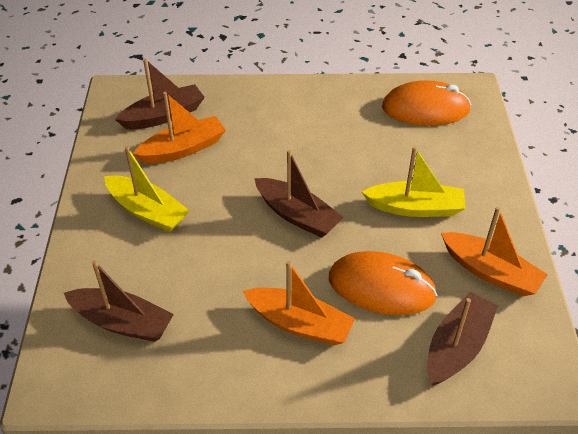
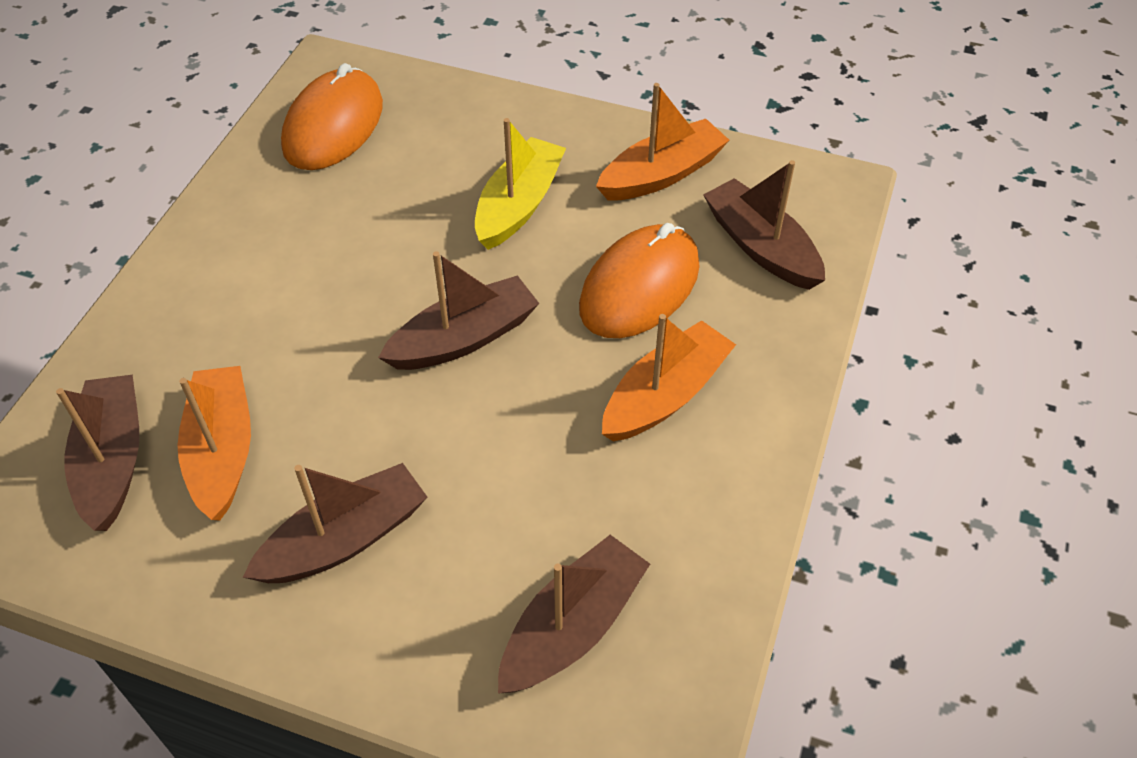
camera: 70 degrees left, 5 degrees up
(147, 211) = (344, 539): yellow boat -> brown boat

